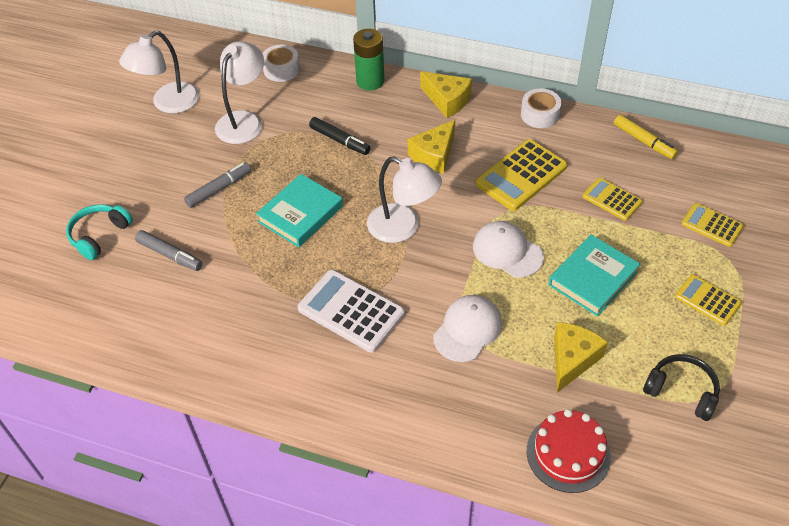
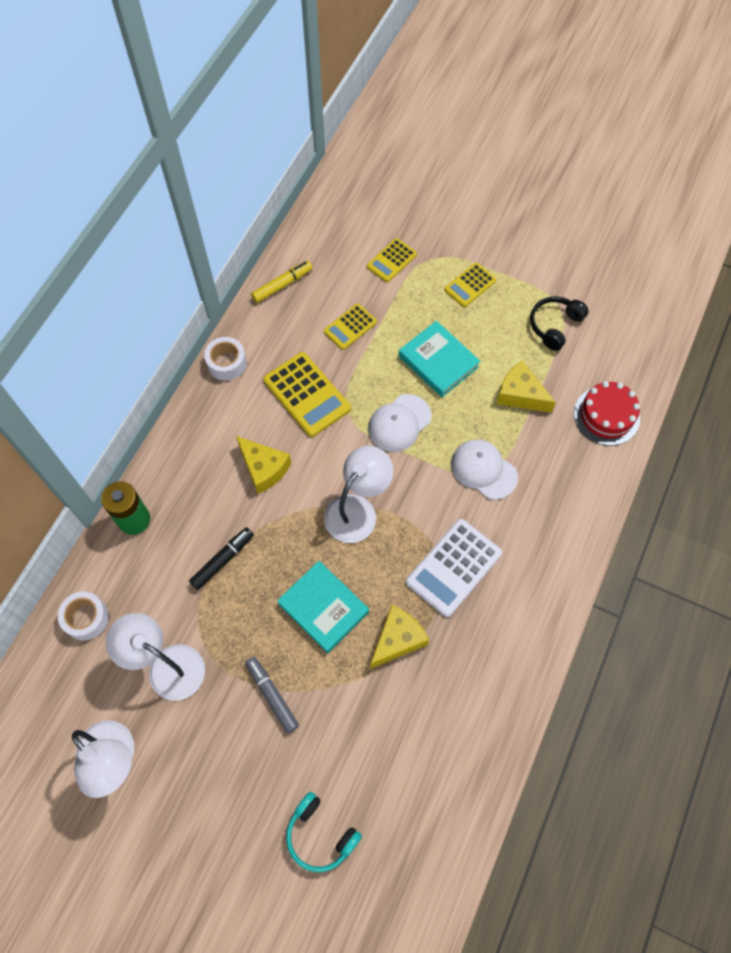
camera: 85 degrees left, 15 degrees up
(170, 255) = (360, 749): grey marker -> none
(447, 100) = (185, 445): yellow cheese -> yellow cheese (397, 640)

